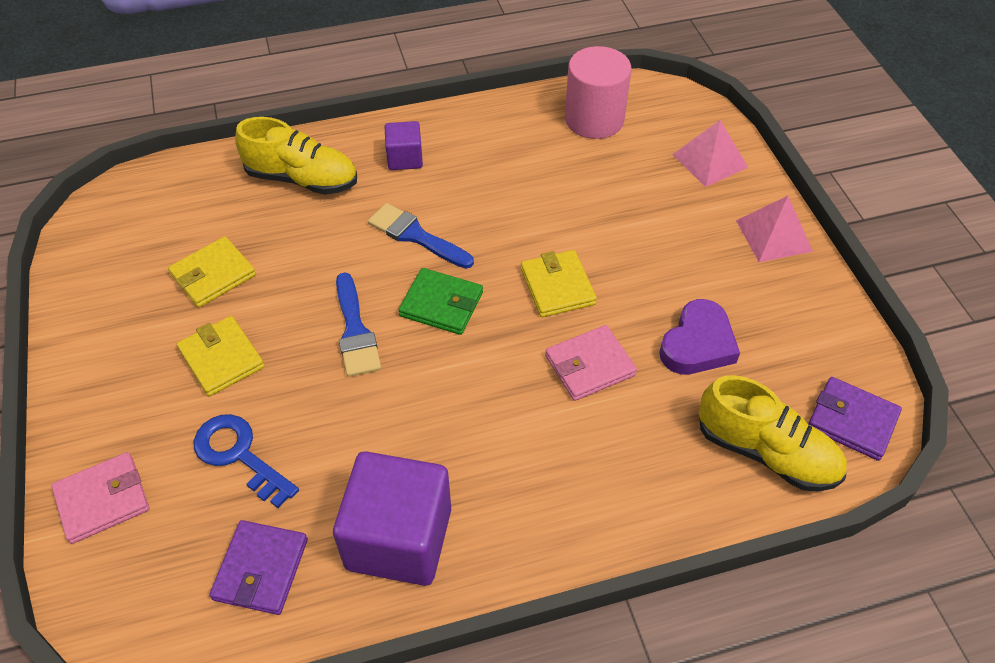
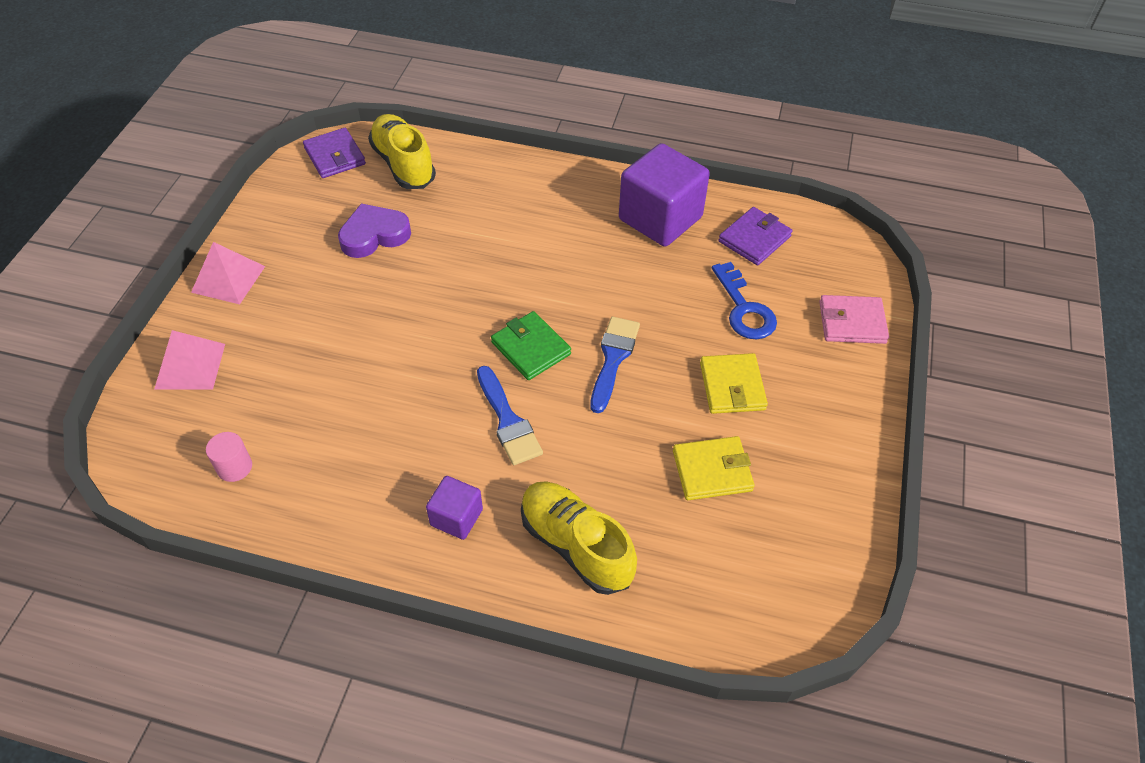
camera: 150 degrees left, 0 degrees up
(557, 286) = (430, 319): yellow wallet -> none
(589, 365) = (460, 256): pink wallet -> none
(594, 119) = (234, 467): pink cylinder -> pink cylinder, size x0.49

